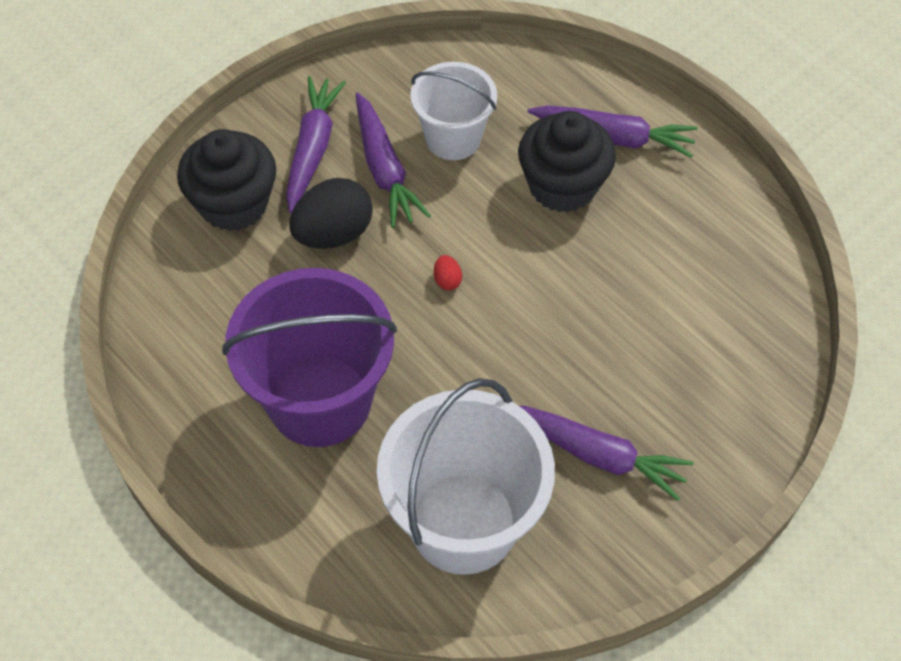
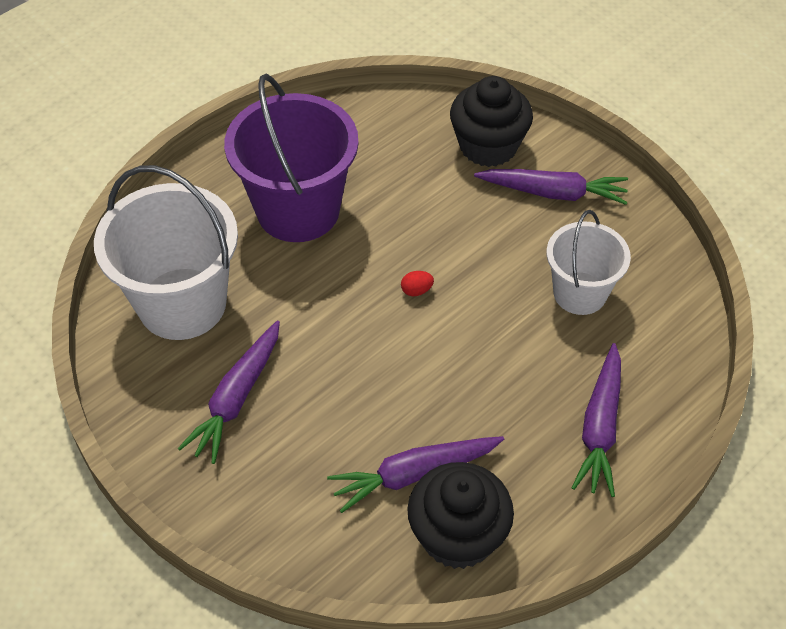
camera: 90 degrees right, 5 degrees down
(333, 234) = (462, 211): black egg -> none
(384, 169) = (536, 243): purple carrot -> purple carrot (414, 474)
(562, 185) = (532, 380): black cupcake -> black cupcake (458, 535)

